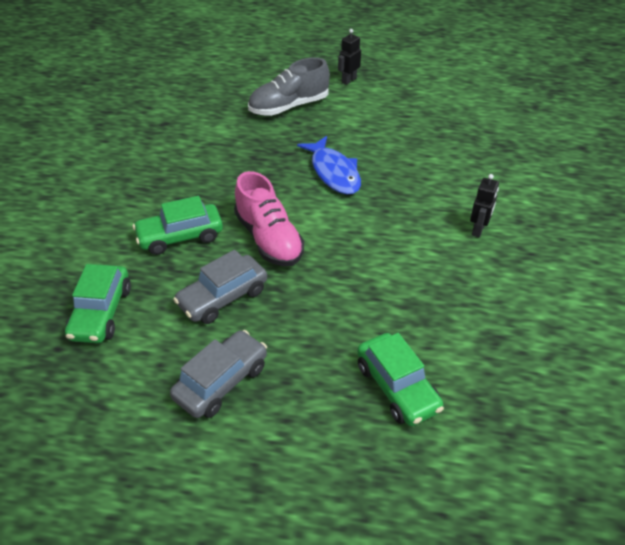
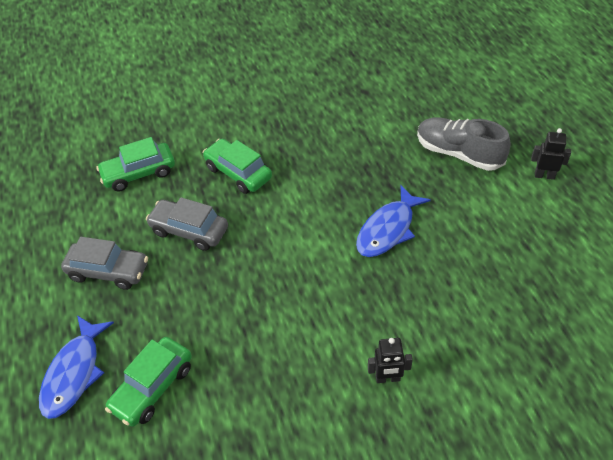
camera: 65 degrees right, 5 degrees up
(269, 239) = (270, 226): pink shoe -> none
(338, 452) = (74, 373): none -> blue fish

